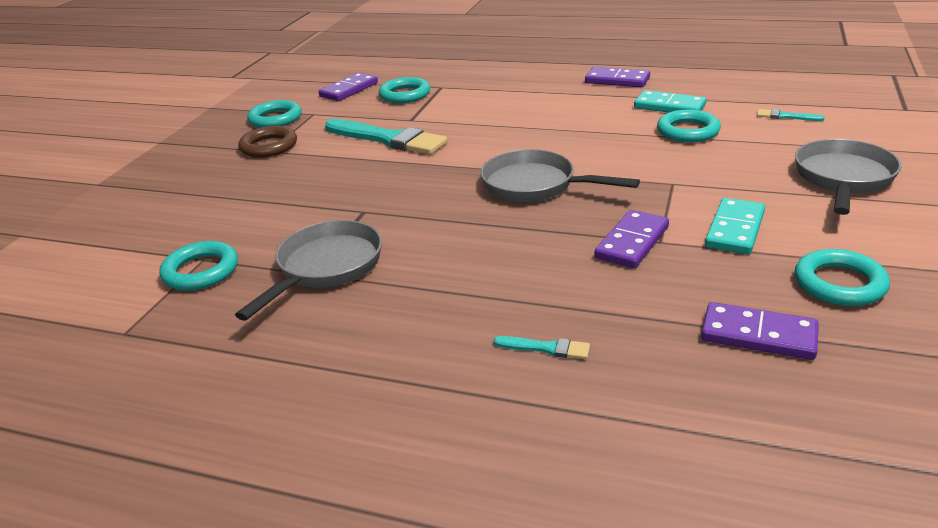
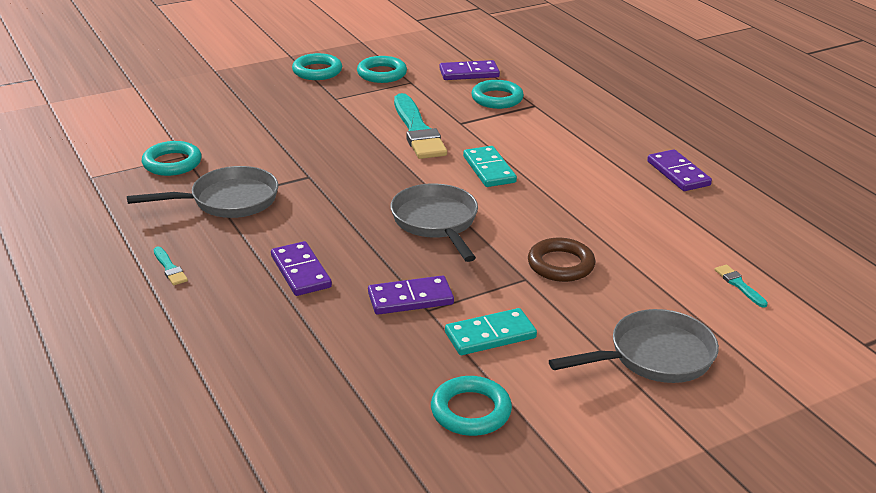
camera: 40 degrees right, 0 degrees up
(269, 146) = (341, 95): brown ring -> brown ring (560, 265)
(546, 348) = (241, 322): turquoise brush -> turquoise brush (170, 268)
(669, 106) = (665, 220): turquoise domino -> turquoise domino (489, 169)
(688, 131) = (630, 248): turquoise ring -> turquoise ring (317, 71)
(758, 335) = (356, 399): purple domino -> purple domino (301, 272)

